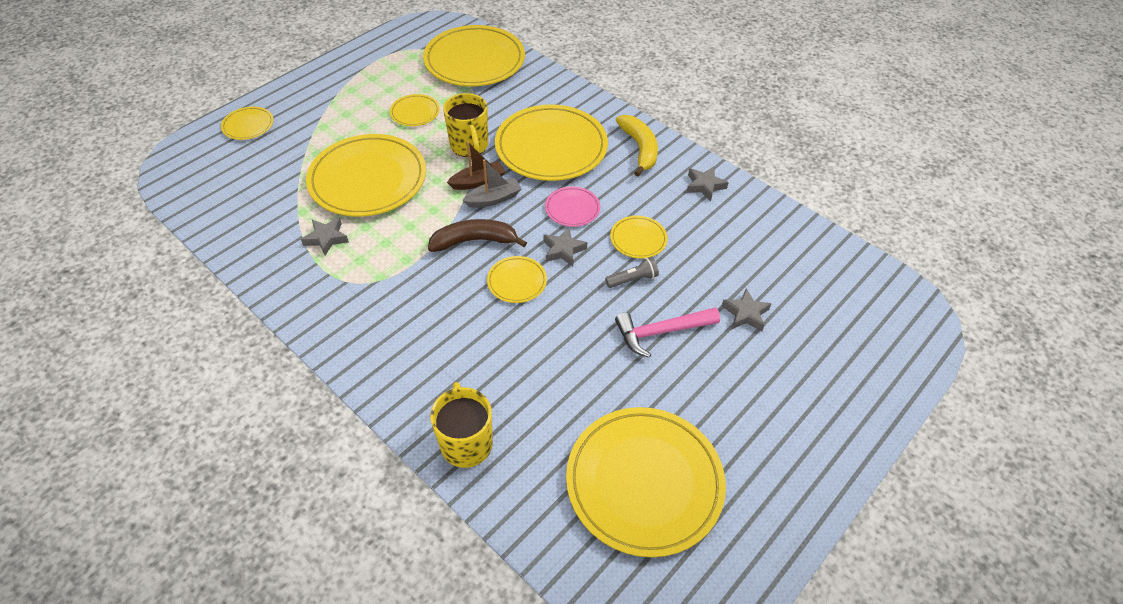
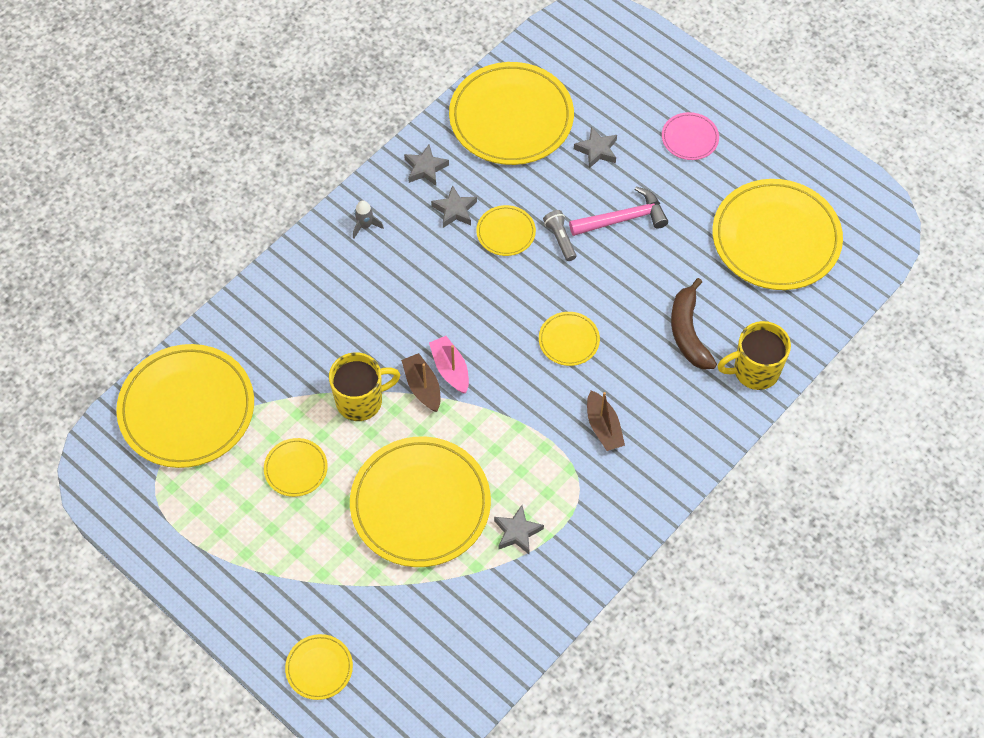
camera: 90 degrees left, 10 degrees up
(419, 304) = (603, 427): none -> brown boat
(474, 241) = (515, 383): brown banana -> brown banana (688, 332)
(493, 199) = (450, 369): grey boat -> pink boat
(551, 147) = (362, 314): yellow plate -> yellow plate (511, 117)
(563, 250) = (524, 299): grey star -> grey star (455, 210)
(572, 208) = (463, 292): pink plate -> pink plate (690, 138)
(639, 148) = (365, 226): yellow banana -> grey rocket
(661, 332) = (623, 218): pink hammer -> pink hammer turned 90 degrees counterclockwise

